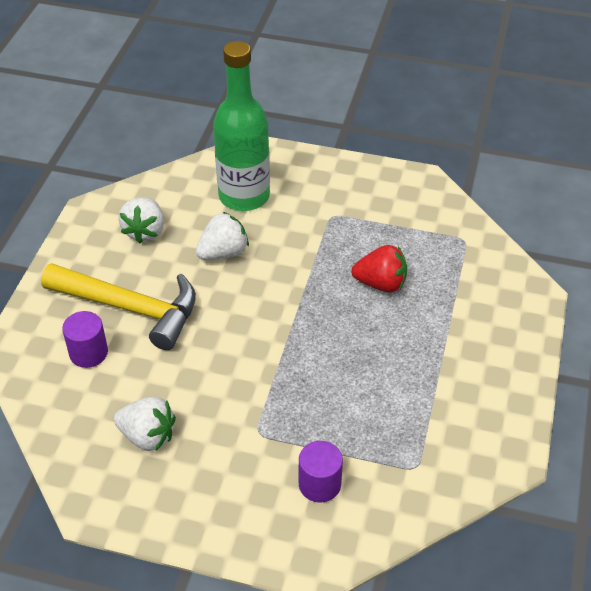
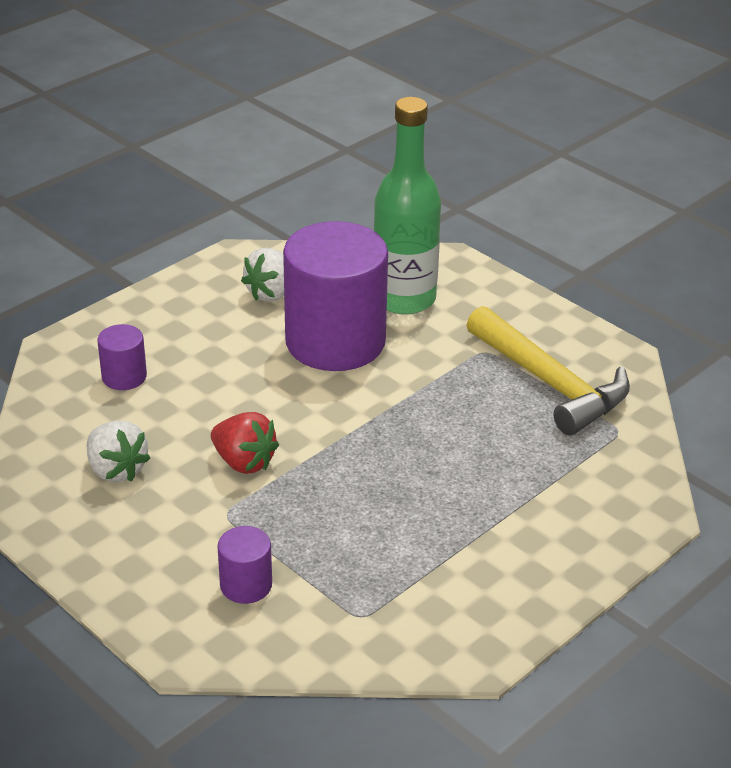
camera: 30 degrees right, 10 degrees down
(130, 308) = (198, 355): yellow hammer -> yellow hammer (550, 383)
(223, 253) = (335, 342): white strawberry -> purple cylinder
(381, 283) = (480, 434): red strawberry -> red strawberry (244, 462)

